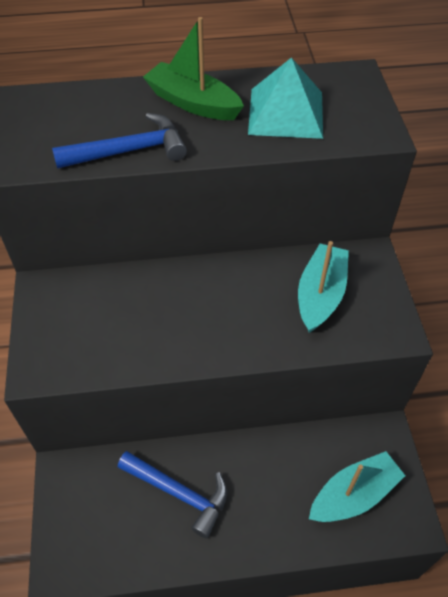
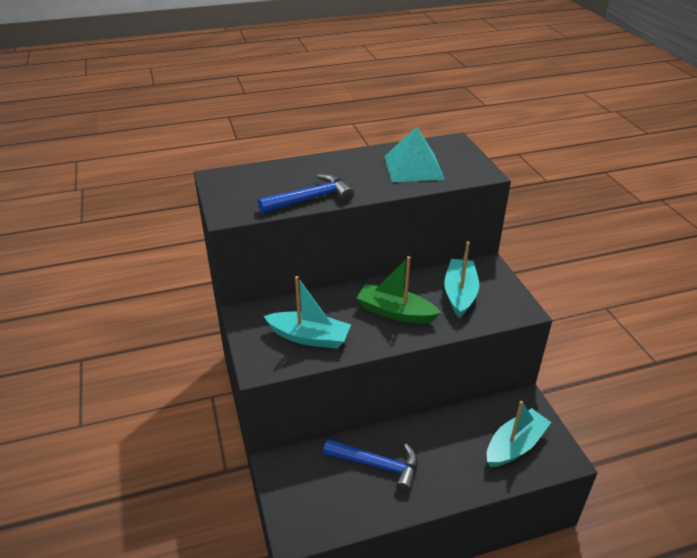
camera: 10 degrees left, 15 degrees down
(109, 334) = (309, 337): none -> turquoise boat
(193, 103) = (345, 168): green boat -> green boat (396, 312)

